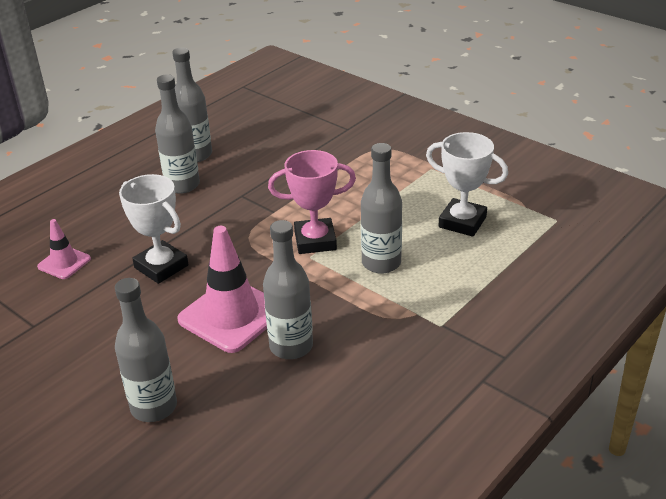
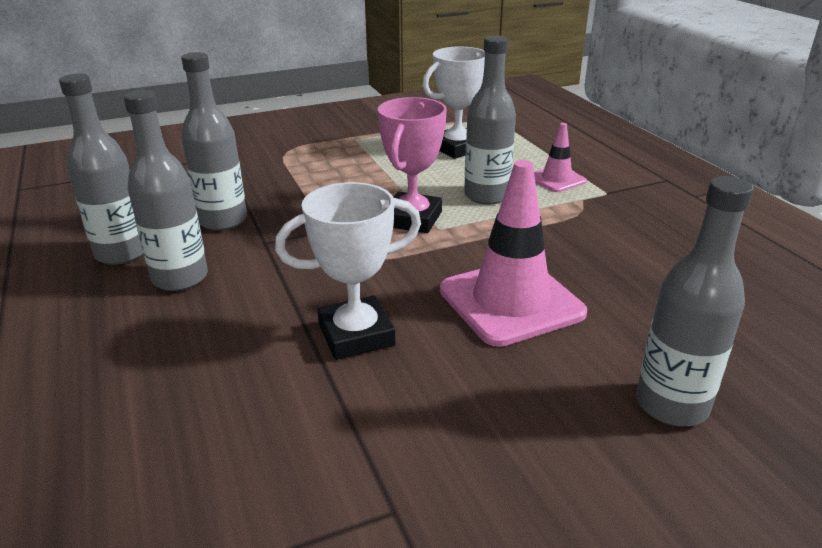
camera: 65 degrees left, 5 degrees down
(64, 263) = (243, 435): pink traffic cone -> pink traffic cone (556, 179)
(291, 346) = (595, 275): grey bottle -> grey bottle (223, 221)

